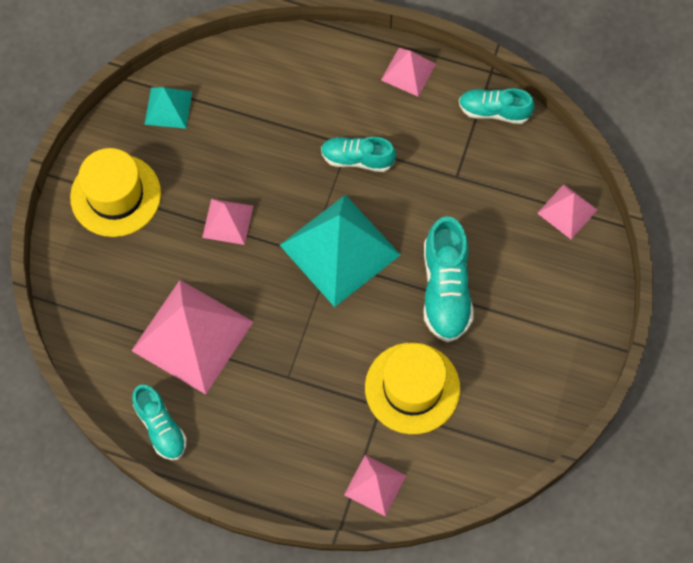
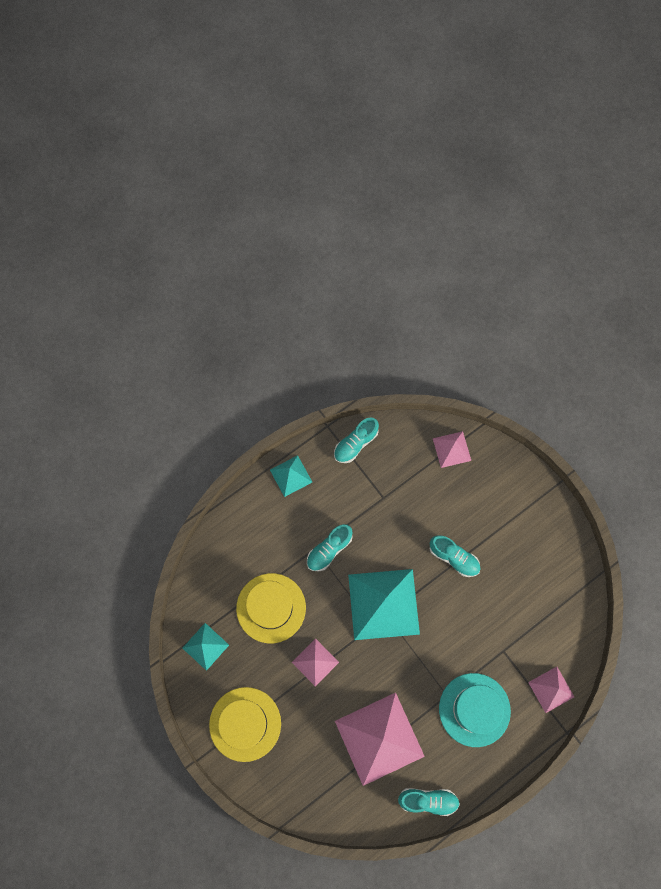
camera: 55 degrees left, 5 degrees up
(293, 415) = (474, 709): none -> turquoise hat
(408, 72) = (291, 475): pink pyramid -> turquoise pyramid
(412, 388) = (504, 623): yellow hat -> yellow hat (271, 608)
(445, 290) = (454, 558): turquoise shoe -> turquoise shoe, size x0.65

